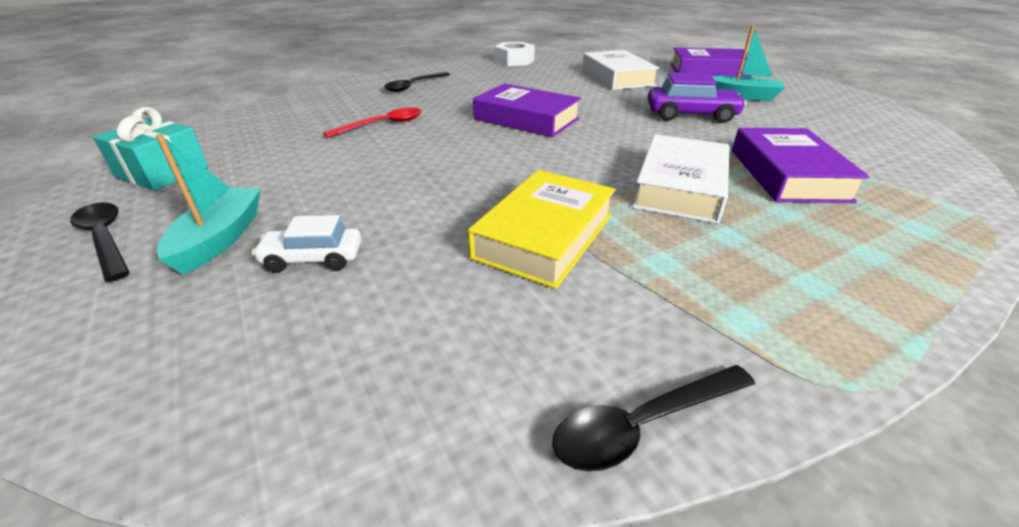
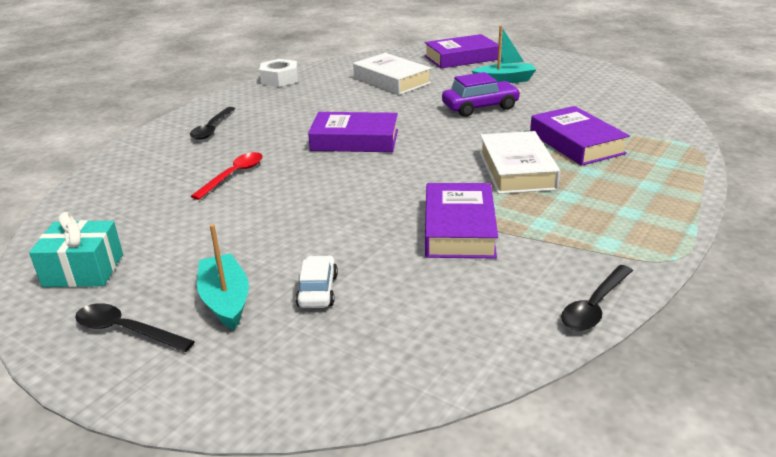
camera: 25 degrees left, 5 degrees down
(313, 258) = (318, 290): white car -> white car turned 120 degrees clockwise
(545, 236) = (459, 229): yellow book -> purple book

